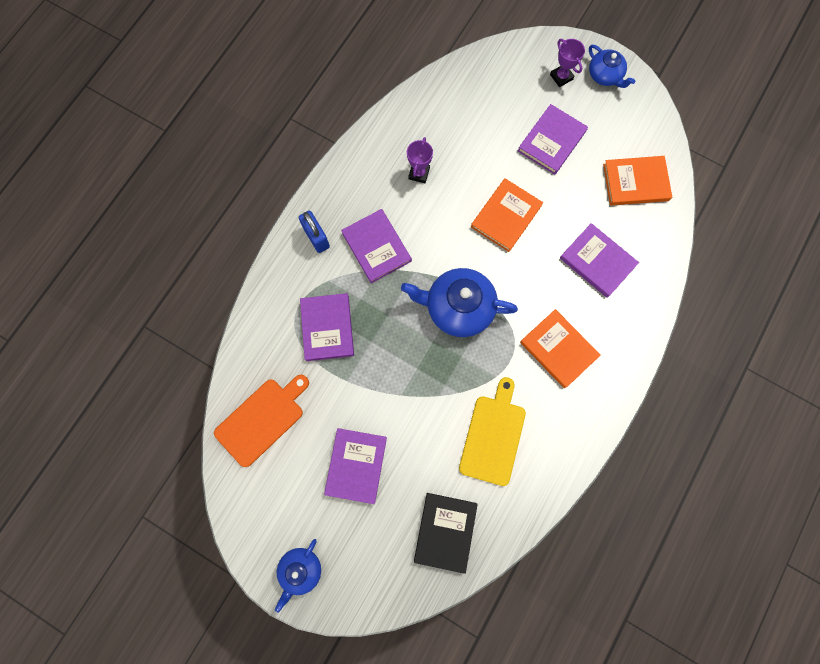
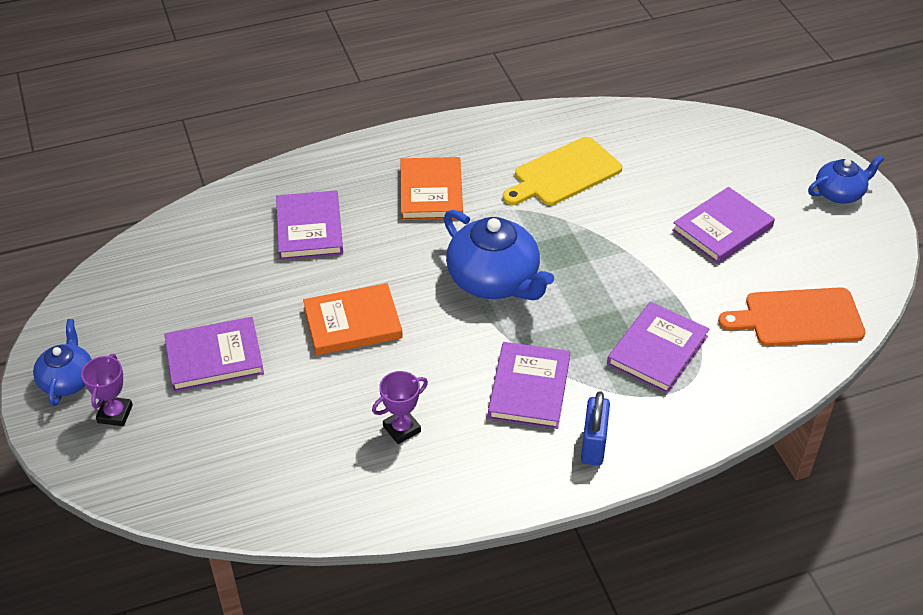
camera: 140 degrees left, 30 degrees down
(445, 531) = (674, 143): black book -> none
(635, 182) = (183, 263): orange book -> none

